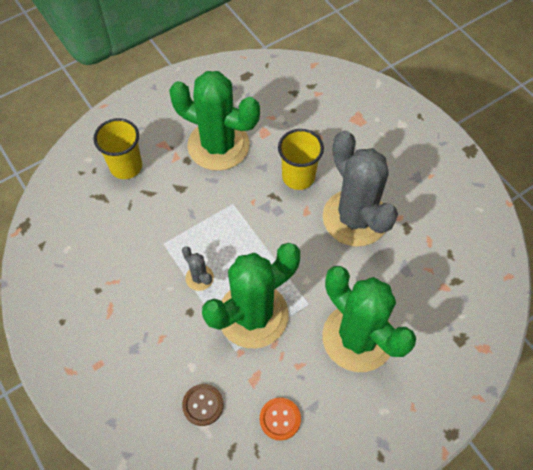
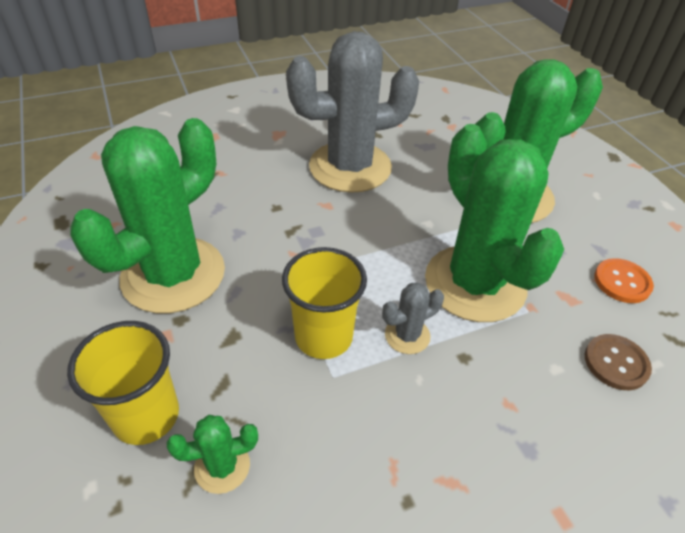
camera: 80 degrees left, 15 degrees down
(105, 206) = (222, 466): none -> green cactus
(298, 177) = (270, 202): yellow cup -> yellow cup (323, 337)

